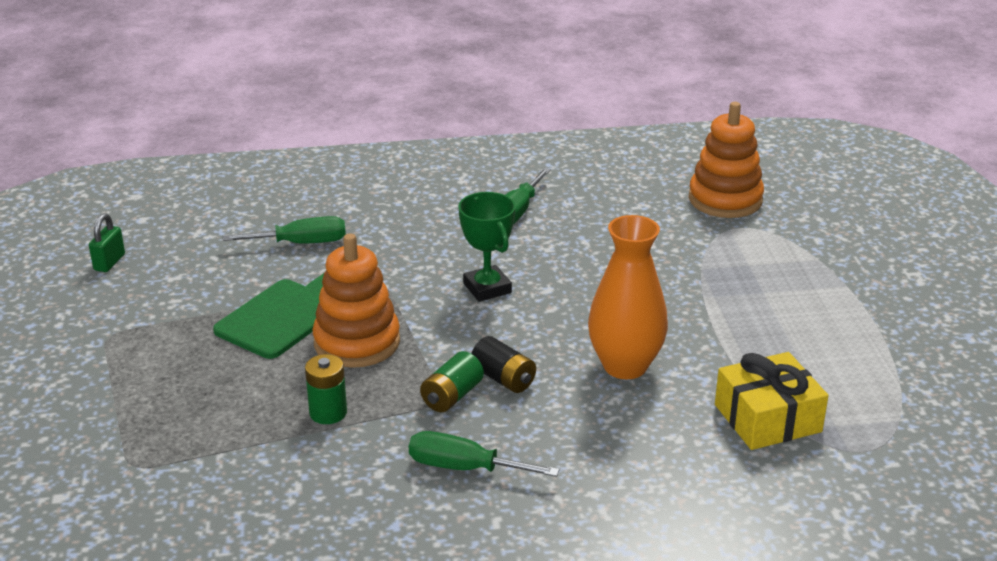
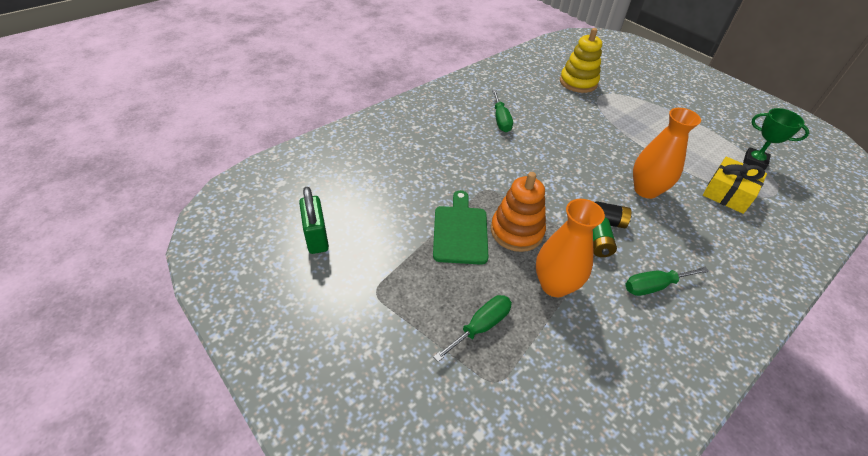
camera: 35 degrees left, 15 degrees up
(109, 262) = (316, 237): green padlock -> green padlock, size x1.66
(301, 243) = (416, 178): green screwdriver -> green screwdriver (481, 326)
(328, 413) = (555, 285): green battery -> orange vase
(487, 288) = (538, 170): green trophy -> green trophy (754, 161)
(725, 200) = (578, 82): orange stacking toy -> yellow stacking toy

